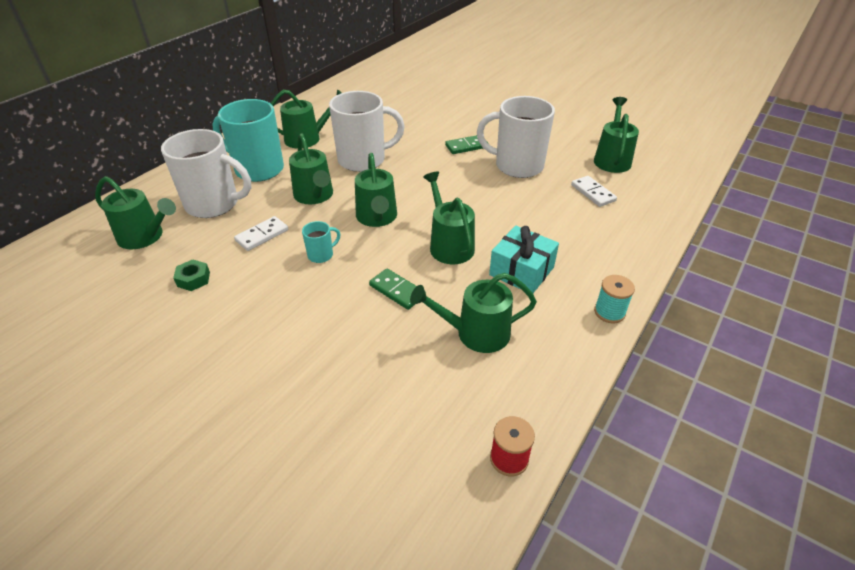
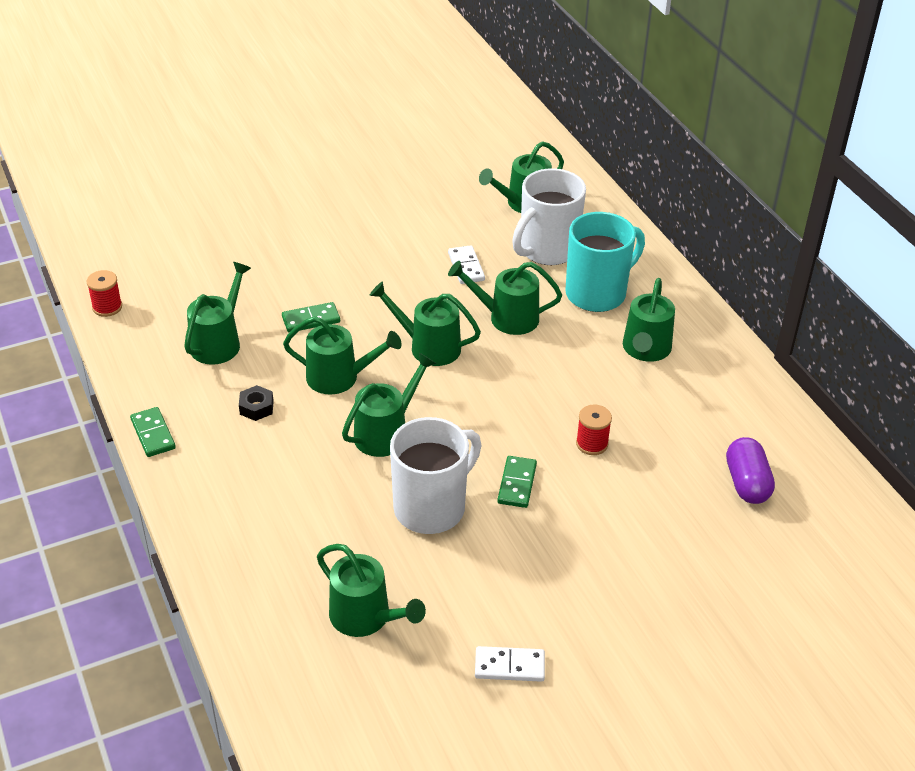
camera: 120 degrees right, 0 degrees up
(193, 279) = (435, 218): green nut -> none
(321, 255) = (402, 293): turquoise mug -> none
(363, 160) = (555, 378): white mug -> none
(392, 90) = (747, 483): none -> purple capsule
(409, 134) = (592, 444): none -> red spool
(479, 203) = (386, 433): none -> green watering can
(521, 271) = (256, 407): turquoise gift -> black nut
(593, 193) = (316, 543): white domino -> white domino (509, 666)
(609, 312) = (153, 434): turquoise spool -> green domino

